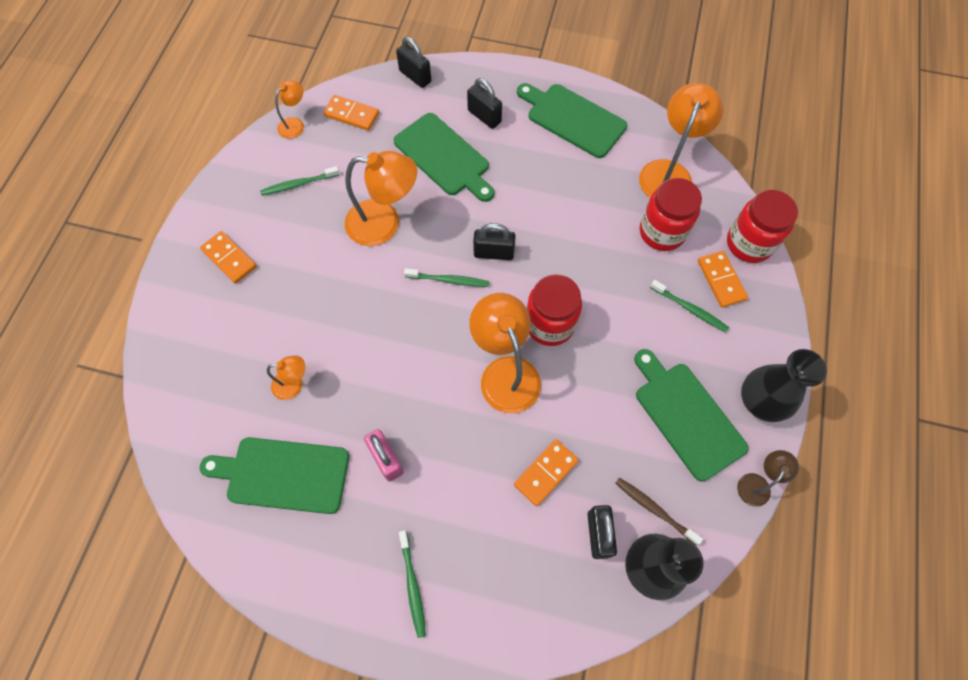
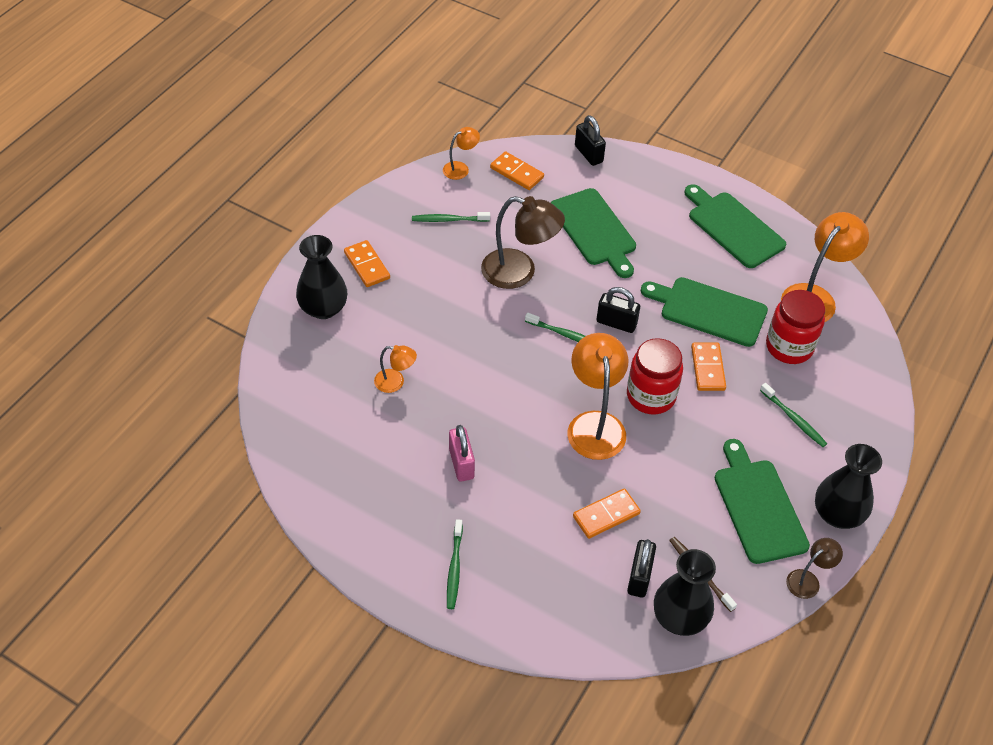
camera: 15 degrees right, 15 degrees down
(197, 320) = (323, 308): none -> black vase
(283, 474) = (364, 450): green cutting board -> green cutting board (709, 311)
(384, 223) = (519, 272): orange lamp -> brown lamp
(484, 116) = (645, 204): black padlock -> none
(721, 280) = (834, 403): orange domino -> orange domino (708, 368)
(749, 243) = (874, 379): red jar -> none

